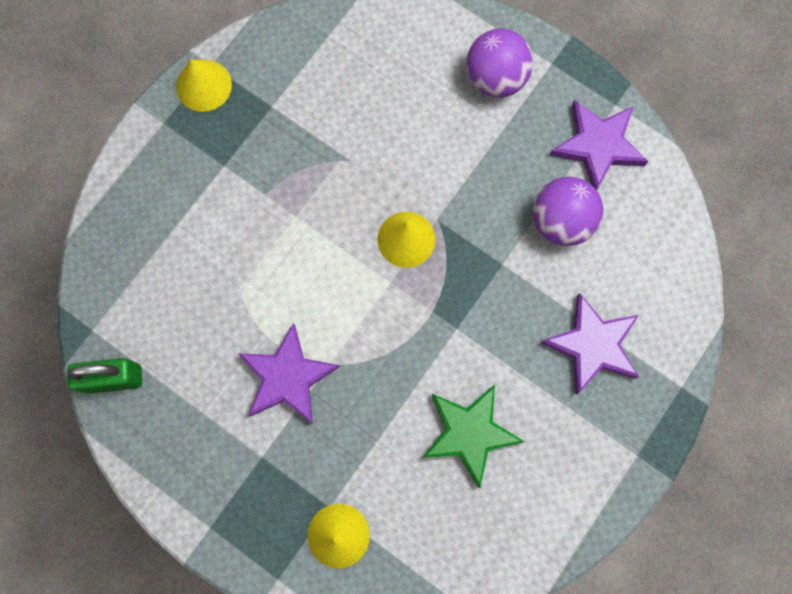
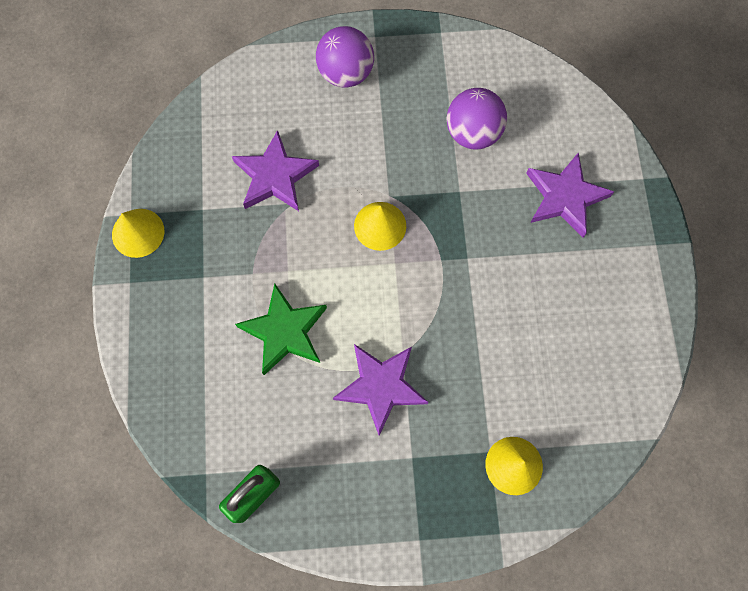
camera: 40 degrees left, 5 degrees down
(469, 433) = (538, 320): green star -> green star (285, 331)
(597, 146) = (453, 67): purple star -> purple star (275, 176)

